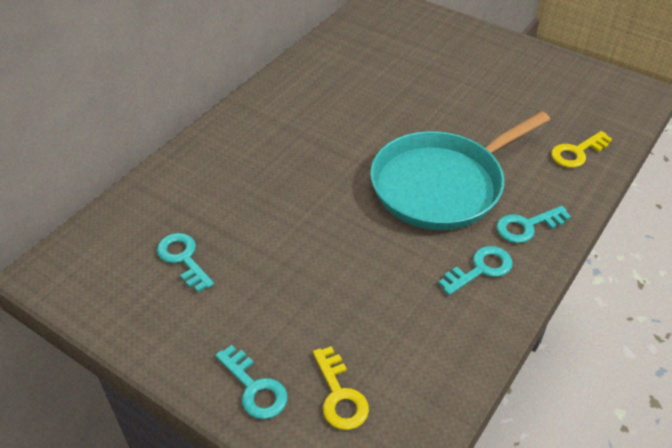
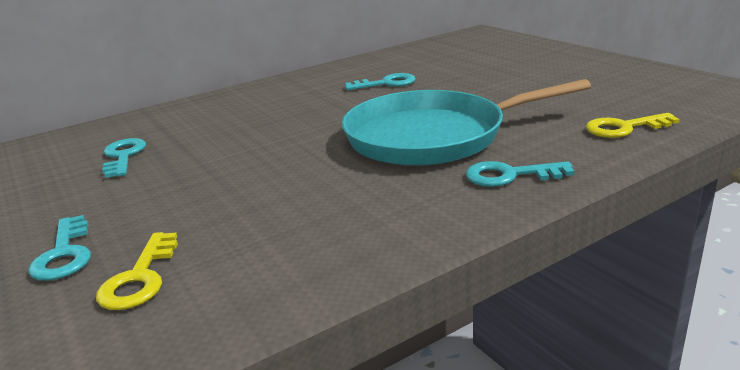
camera: 25 degrees right, 20 degrees down
(480, 269) = (417, 201): turquoise key -> turquoise key (386, 83)

